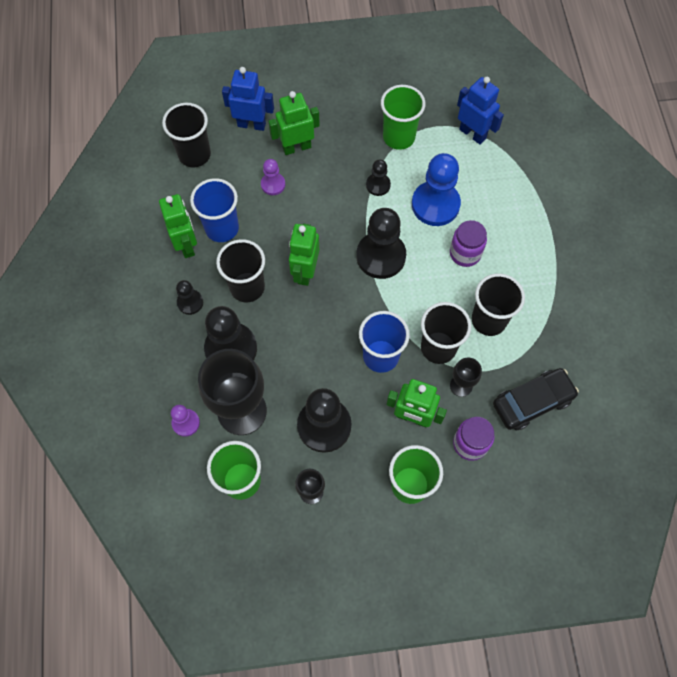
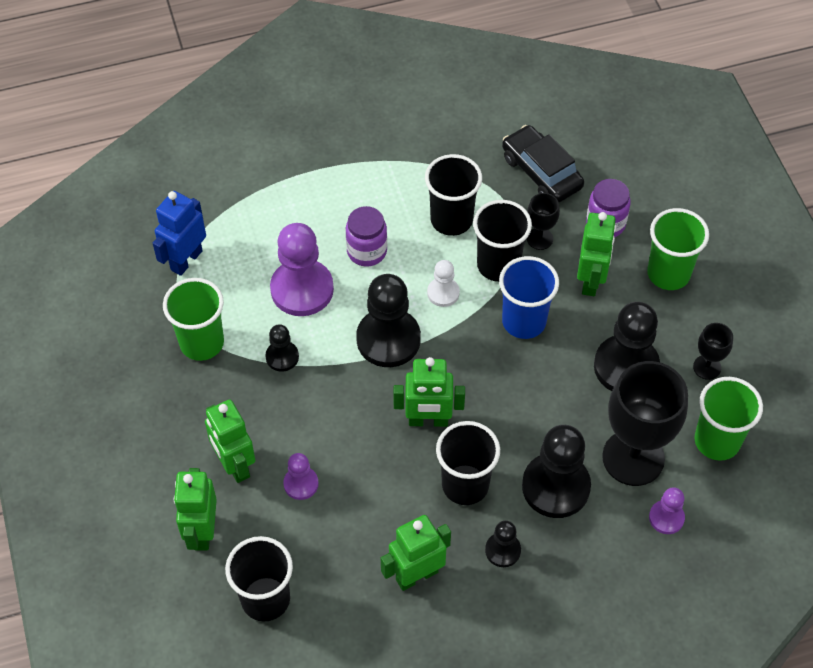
camera: 100 degrees left, 10 degrees down
(222, 228) = (382, 535): blue cup -> none
(251, 124) = (202, 531): blue robot -> green robot
(417, 301) = (443, 293): none -> white pawn
(435, 205) = (302, 289): blue pawn -> purple pawn

